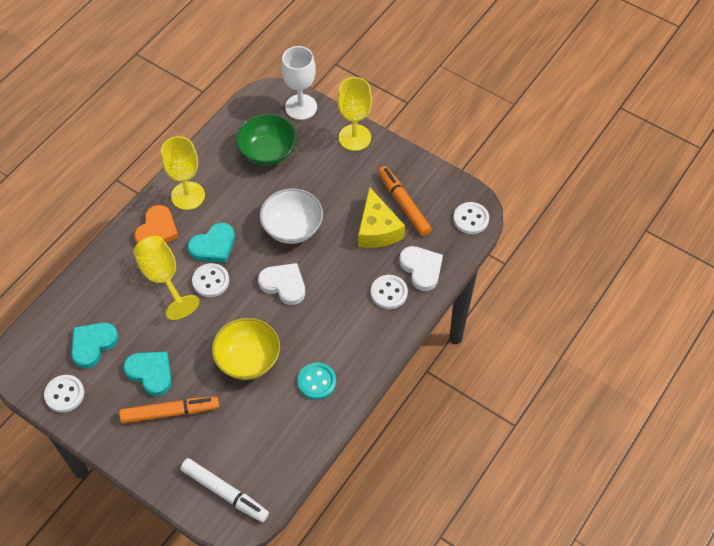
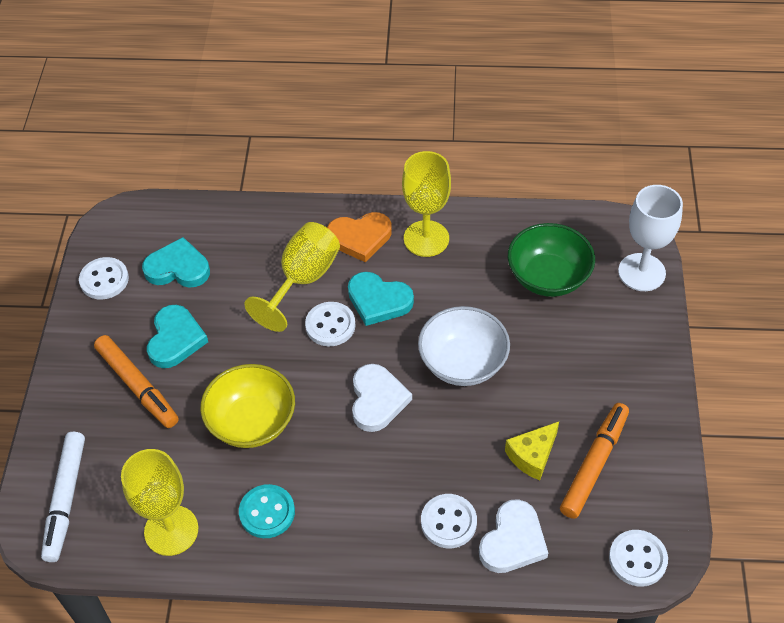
camera: 60 degrees right, 5 degrees down
(354, 137) = (647, 352): yellow goblet -> yellow goblet (171, 530)
(377, 229) = (532, 455): yellow cheese -> yellow cheese, size x0.66

